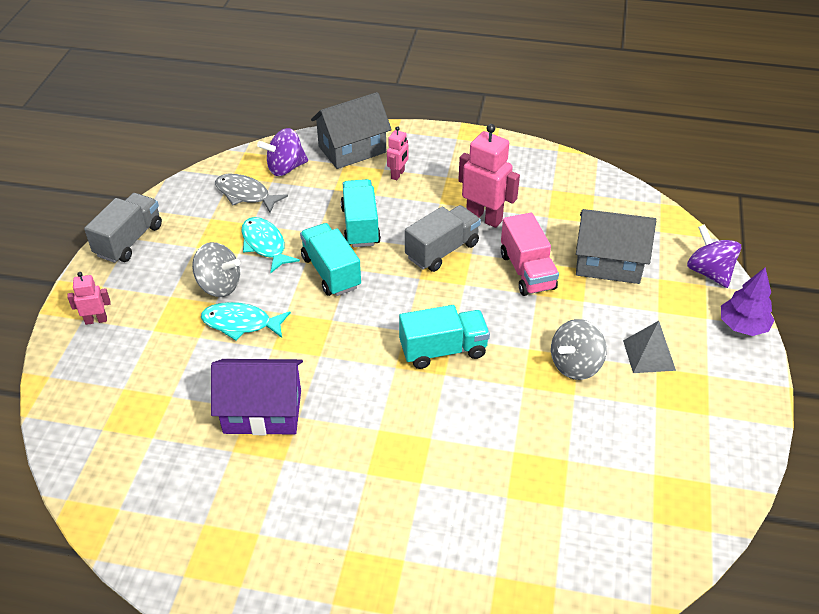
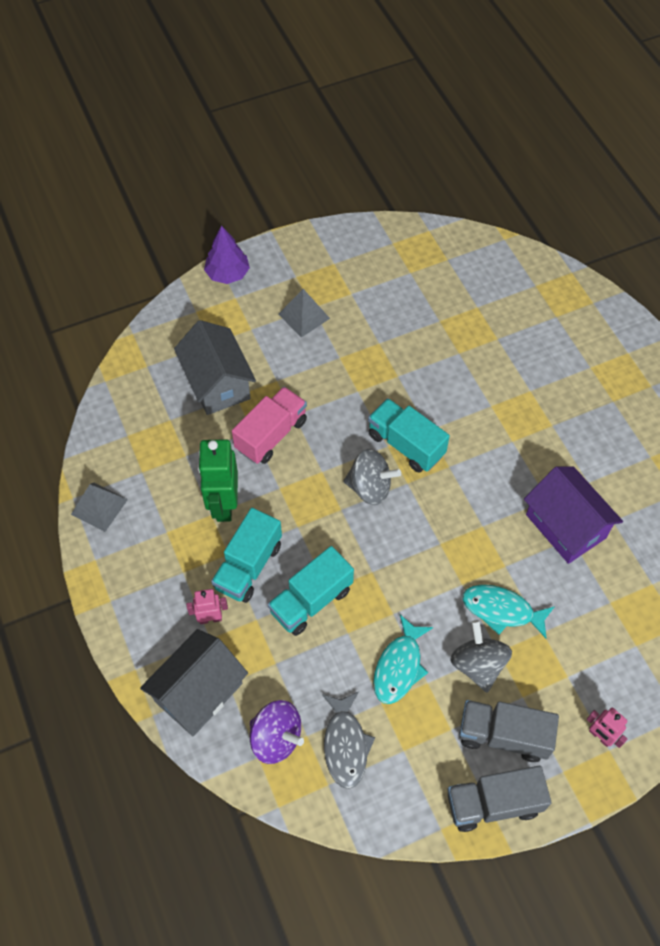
camera: 125 degrees left, 15 degrees up
(241, 323) = (502, 610): turquoise fish -> turquoise fish turned 135 degrees clockwise
(331, 272) = (388, 583): turquoise truck -> turquoise truck (248, 566)
(352, 149) = (198, 692): grey house -> grey house turned 75 degrees counterclockwise
(442, 251) = (293, 512): grey truck -> grey truck (503, 735)
(484, 217) = (223, 504): pink robot -> green robot
(538, 159) = (99, 507): none -> grey pyramid
(575, 365) = (350, 354): grey spinning top -> grey spinning top (370, 487)
(709, 272) = (179, 314): purple spinning top -> none

